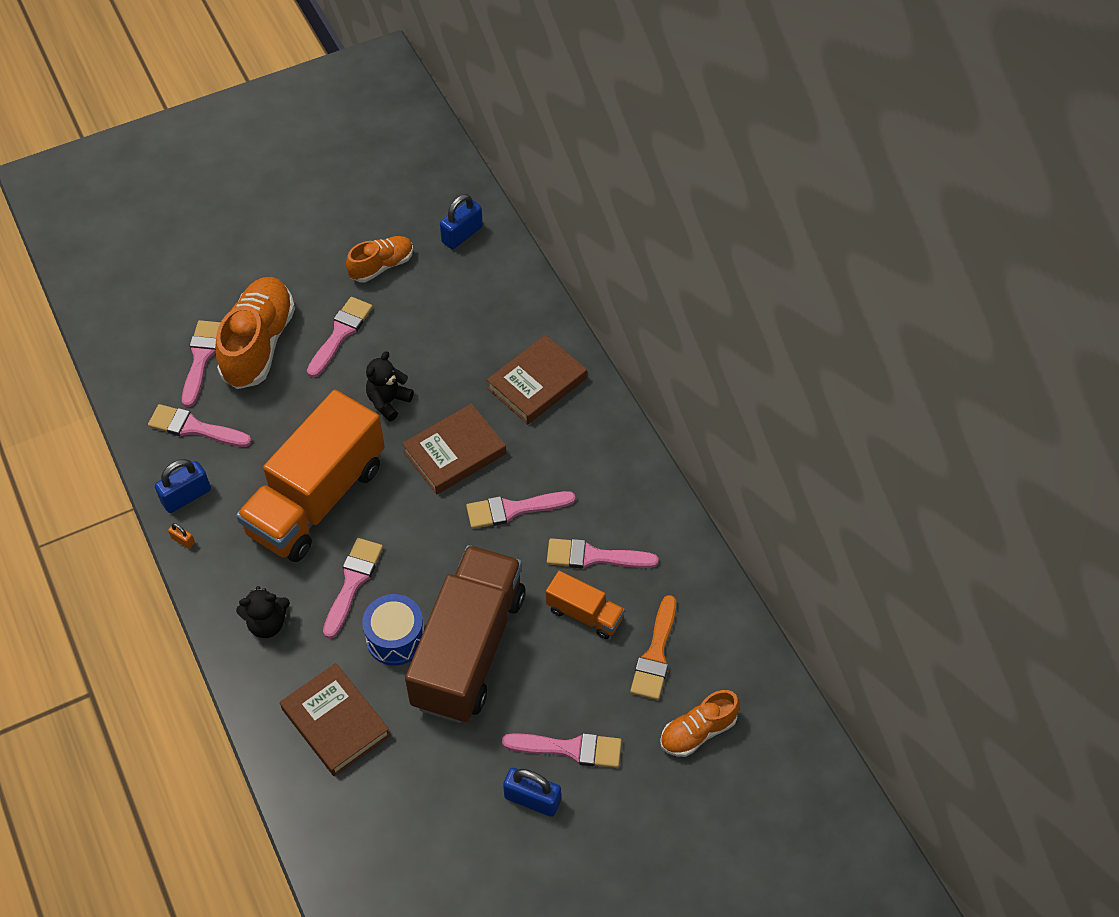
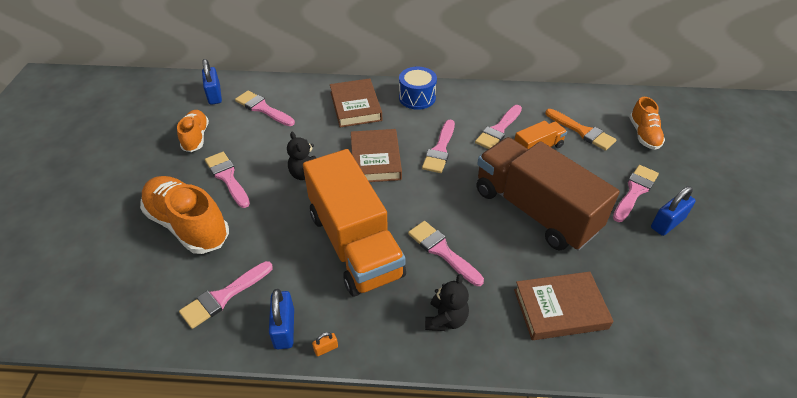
camera: 60 degrees left, 10 degrees down
(201, 358) = (163, 265): pink brush -> pink brush (263, 108)
(395, 638) = (504, 245): blue drum -> blue drum (417, 97)

